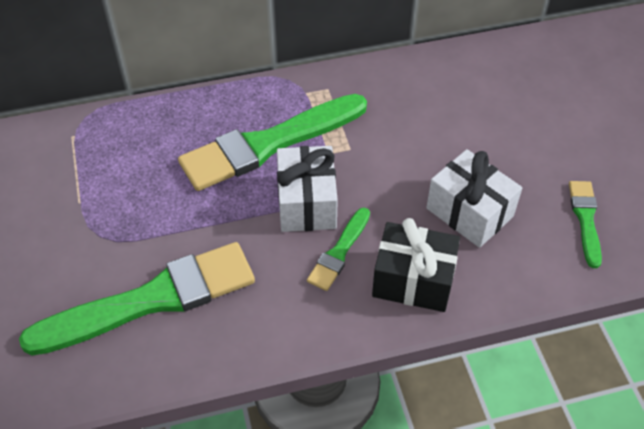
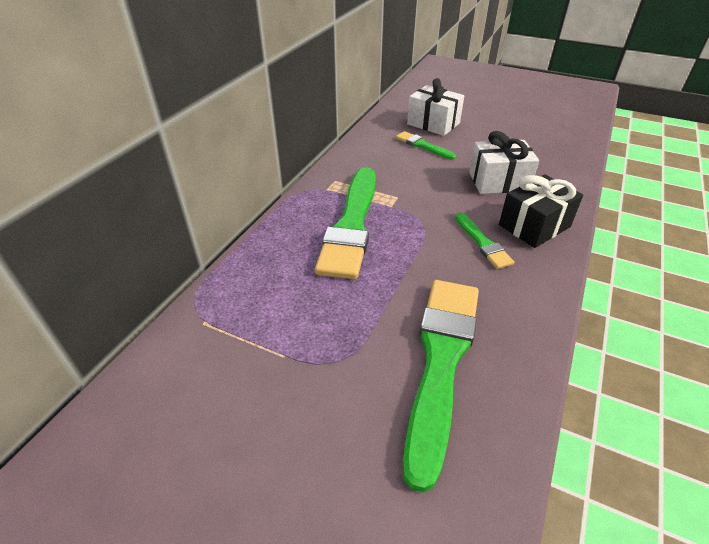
camera: 50 degrees left, 10 degrees down
(307, 203) = (425, 235): white gift -> white gift (433, 123)
(585, 219) = (540, 151): green brush -> green brush (423, 146)

